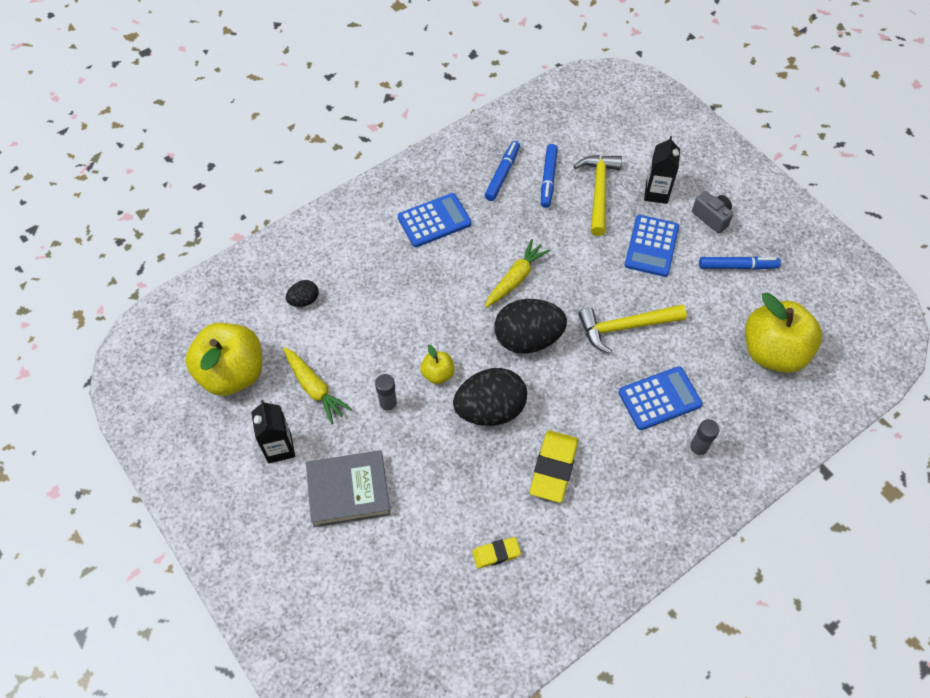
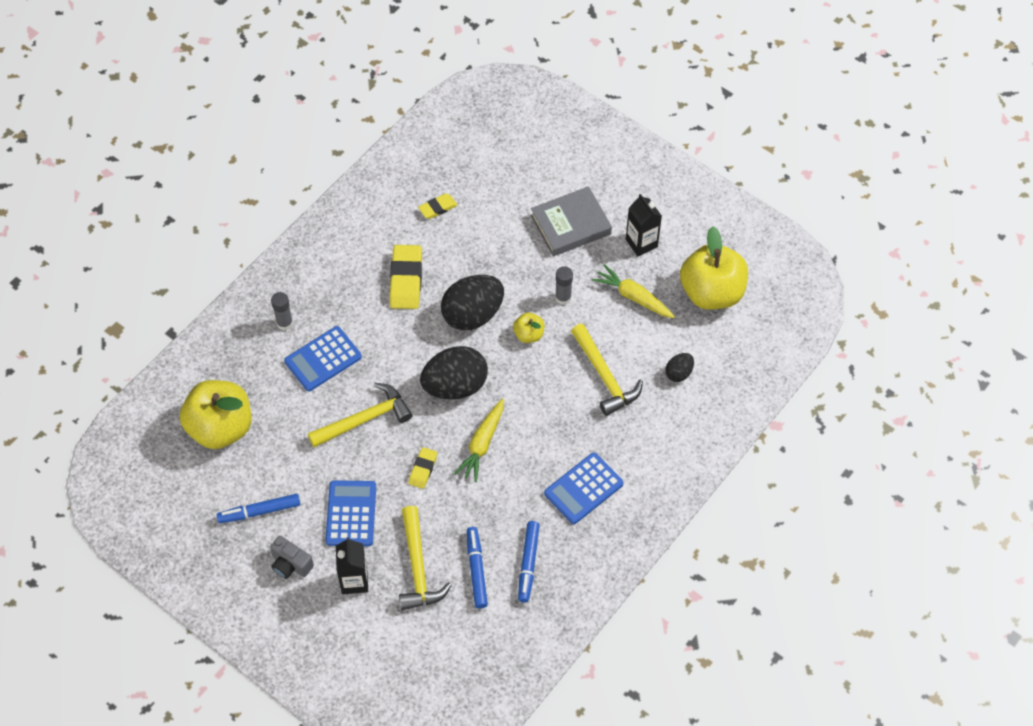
camera: 165 degrees right, 0 degrees up
(377, 314) = (605, 376): none -> yellow hammer
(577, 269) = (423, 469): none -> yellow eraser

